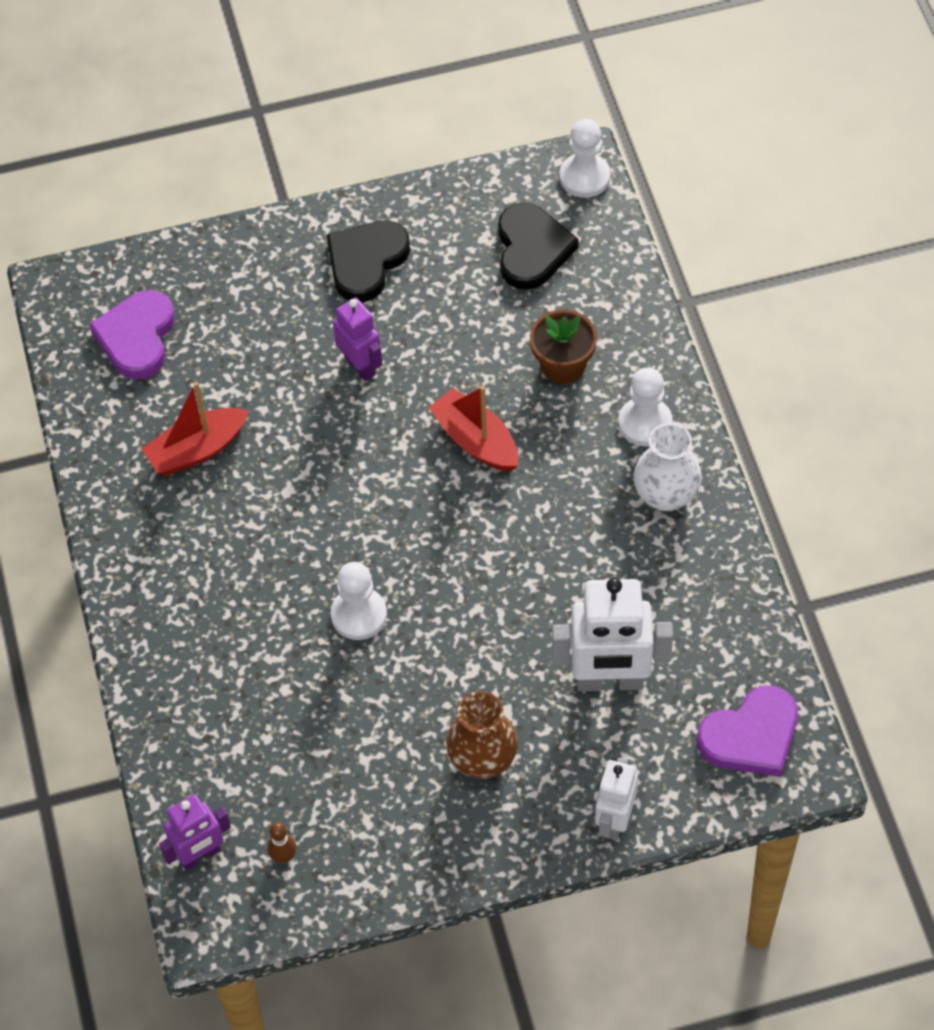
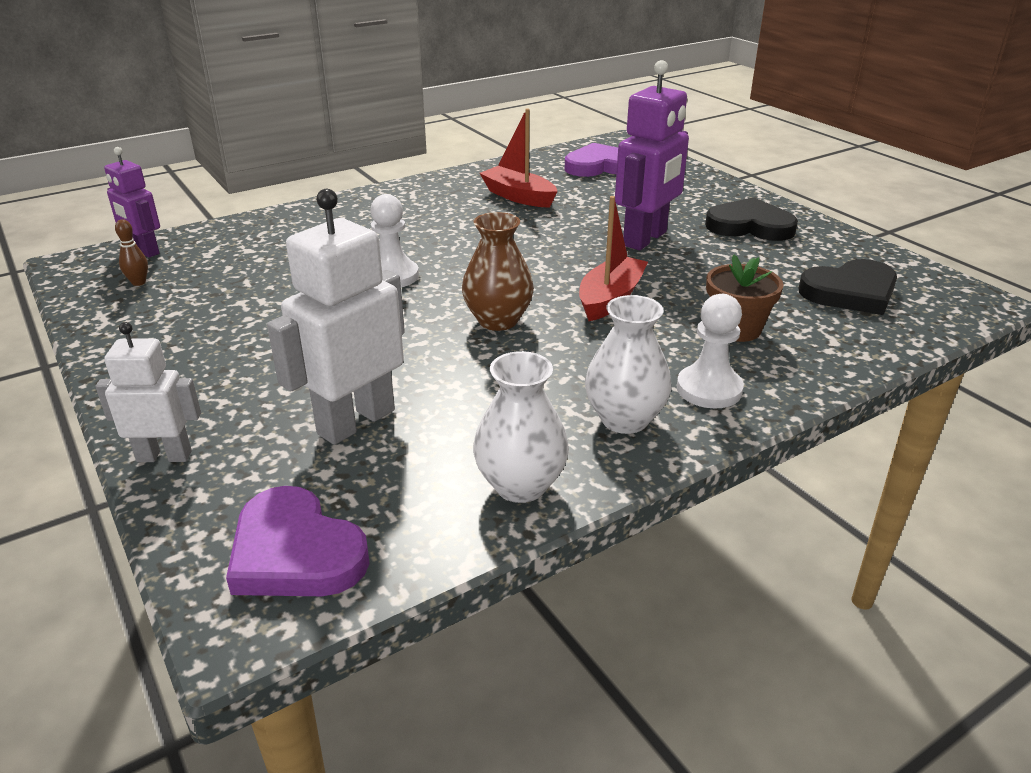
camera: 70 degrees right, 25 degrees down
(360, 366) = (645, 239): purple robot -> purple robot, size x1.66
(482, 759) = (244, 359): brown vase -> brown vase (498, 320)
(584, 177) = (969, 305): white pawn -> none
(609, 681) = (355, 421): white robot -> white robot turned 60 degrees clockwise
(722, 586) = (520, 485): none -> white vase

